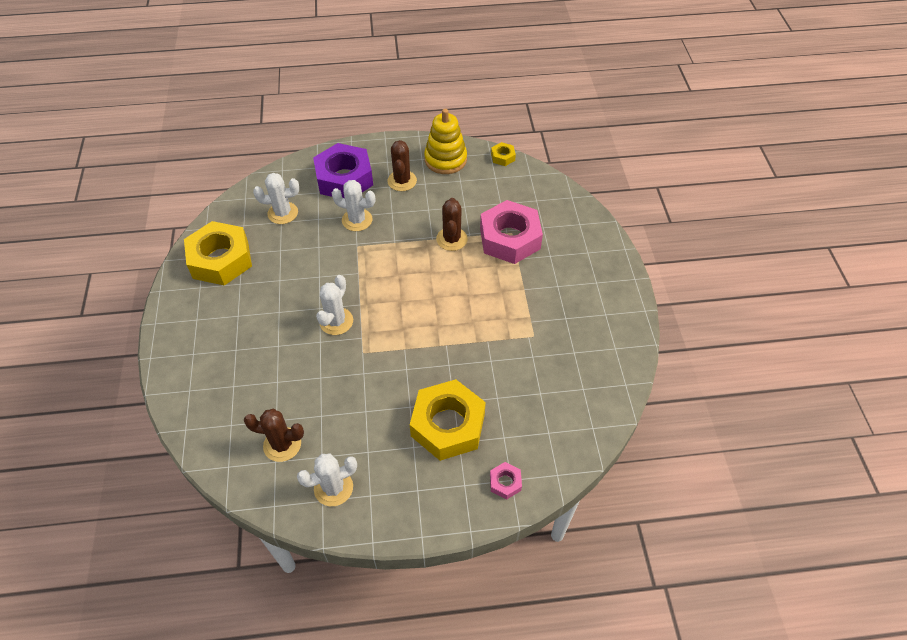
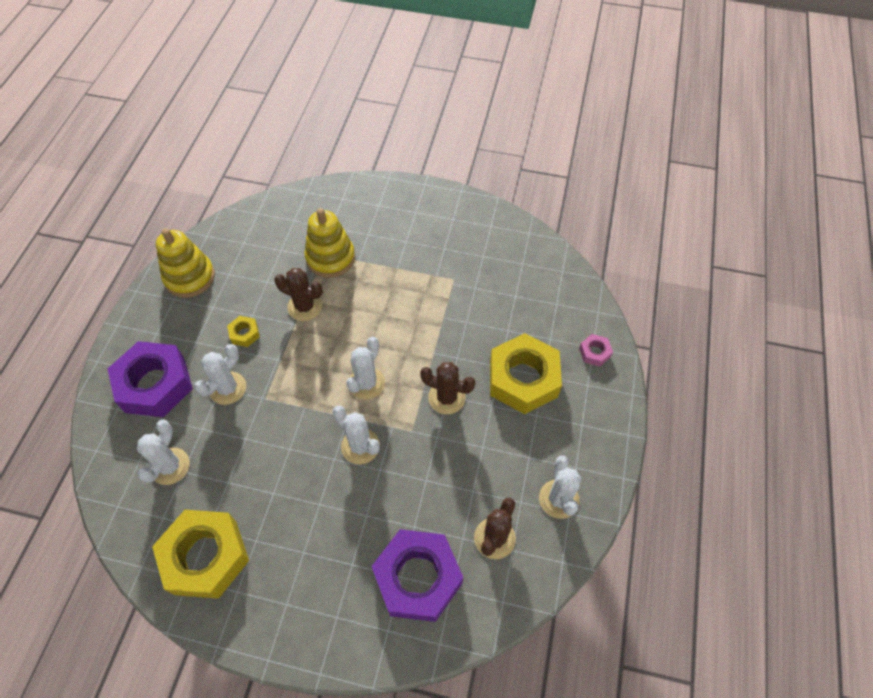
camera: 70 degrees left, 5 degrees up
(235, 397) = (418, 578): none -> purple nut
(396, 306) = (366, 383): none -> white cactus
(402, 181) = (195, 327): brown cactus -> brown cactus (446, 397)
(503, 157) = (219, 227): yellow nut -> yellow nut (244, 334)
(510, 238) = (330, 258): pink nut -> yellow stacking toy

